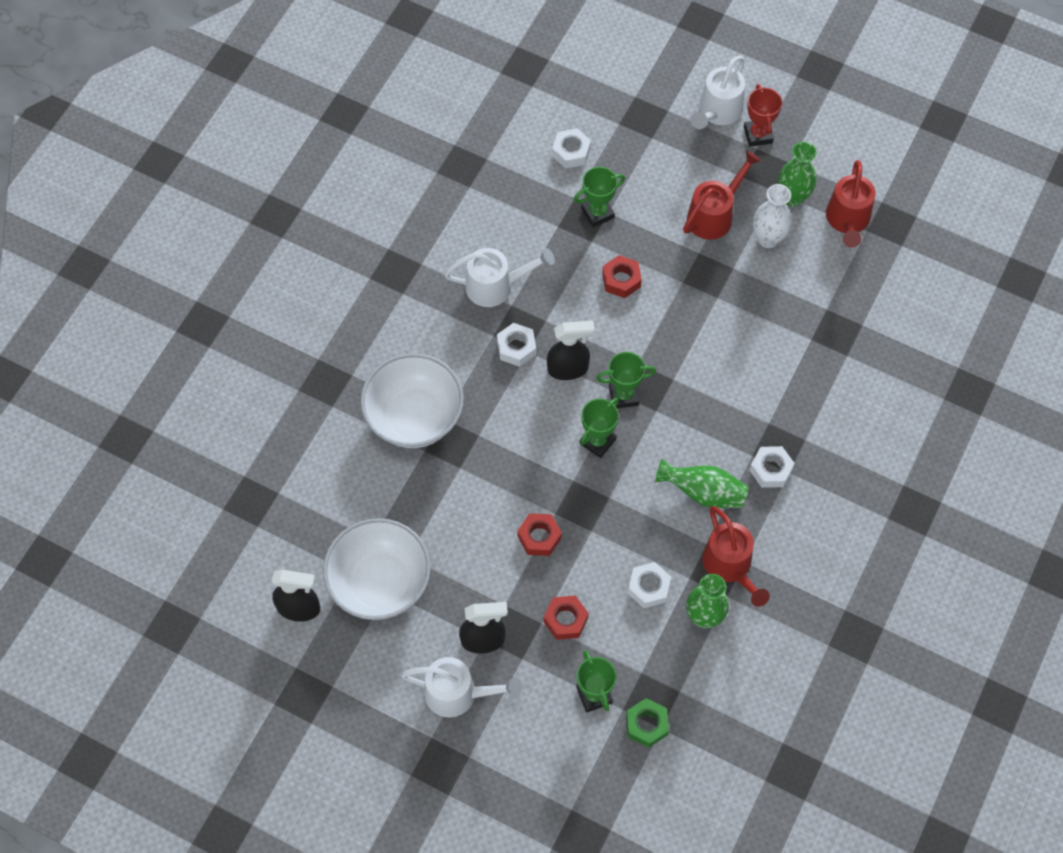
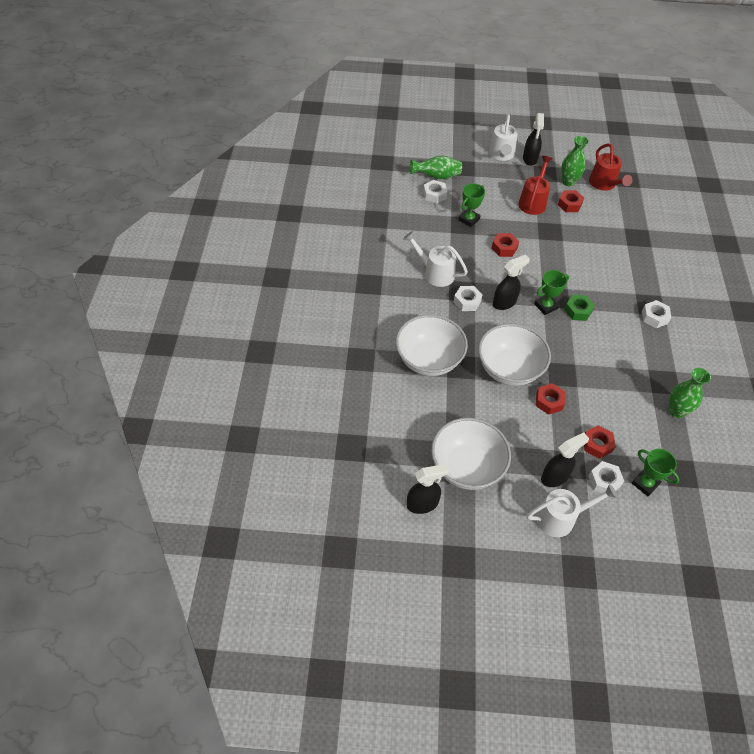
camera: 25 degrees left, 10 degrees down
(496, 286) = (434, 273): white watering can -> white watering can turned 120 degrees counterclockwise
(514, 471) = (509, 369): none -> white bowl
(597, 441) = (547, 335): green trophy -> none
(647, 725) = (689, 489): green nut -> green nut (578, 311)
(648, 587) = (633, 406): white nut -> white nut (604, 481)
(703, 492) = (626, 342): green vase -> green vase (437, 176)
(730, 567) = (670, 377): red watering can -> none
(758, 135) = (530, 159): red trophy -> black spray bottle
(768, 239) = (569, 204): white vase -> red nut

